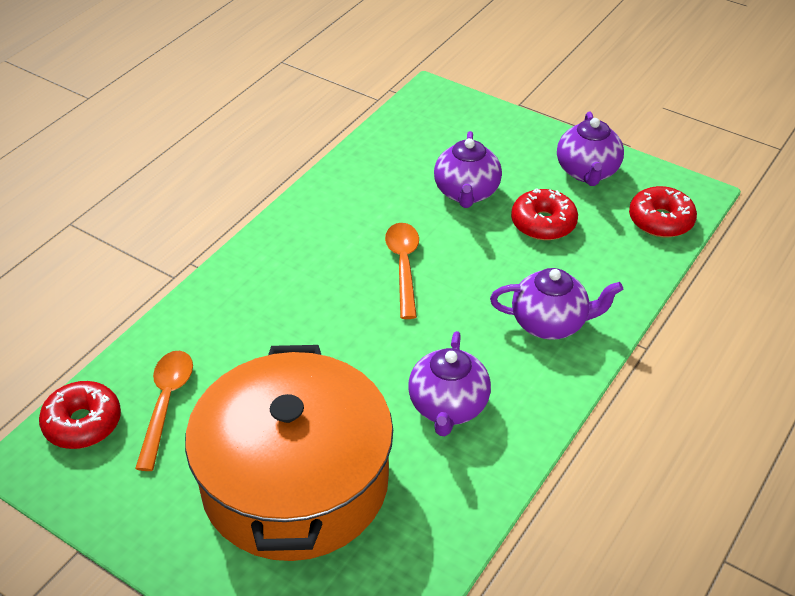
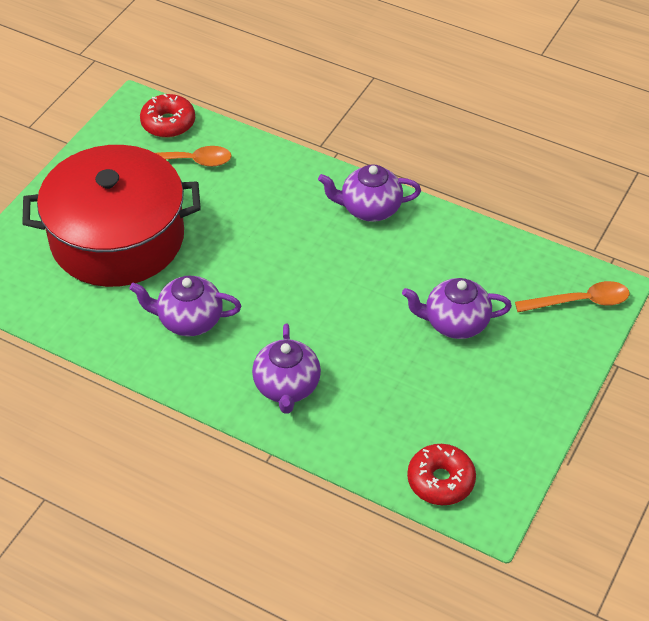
camera: 85 degrees right, 5 degrees up
(295, 482) = (117, 238): orange pot -> red pot
(404, 266) = (347, 283): orange spoon -> orange spoon (580, 302)
(543, 223) = (420, 383): red donut -> none
(587, 172) = (507, 420): purple teapot -> purple teapot (369, 209)

